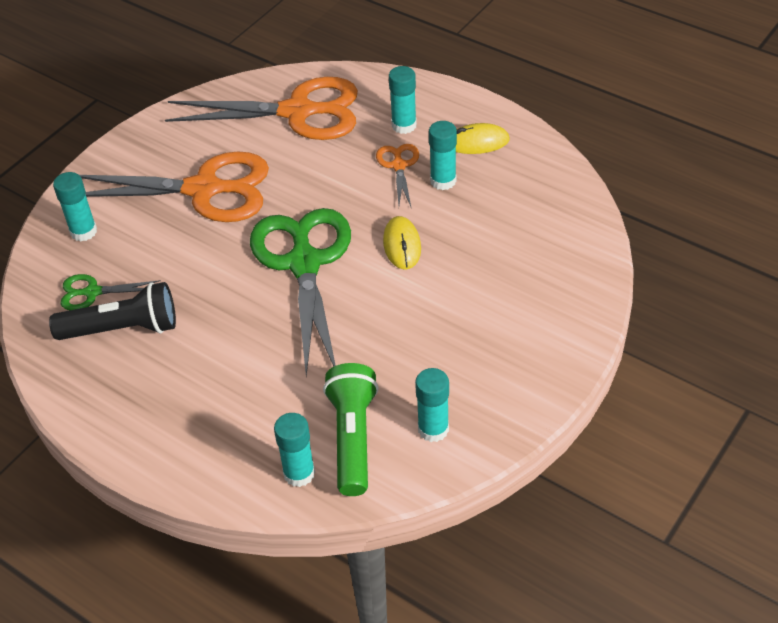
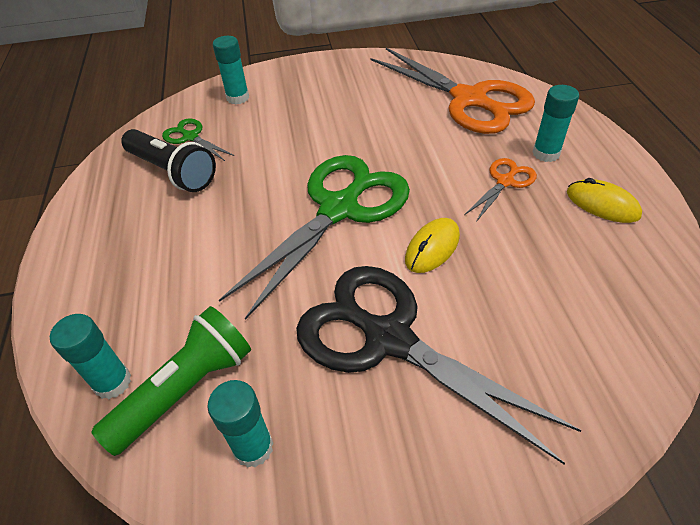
camera: 45 degrees right, 0 degrees up
(204, 189) = (339, 114): orange scissors -> none
(439, 318) = (388, 338): none -> black scissors
(443, 181) = (532, 217): turquoise glue stick -> none

